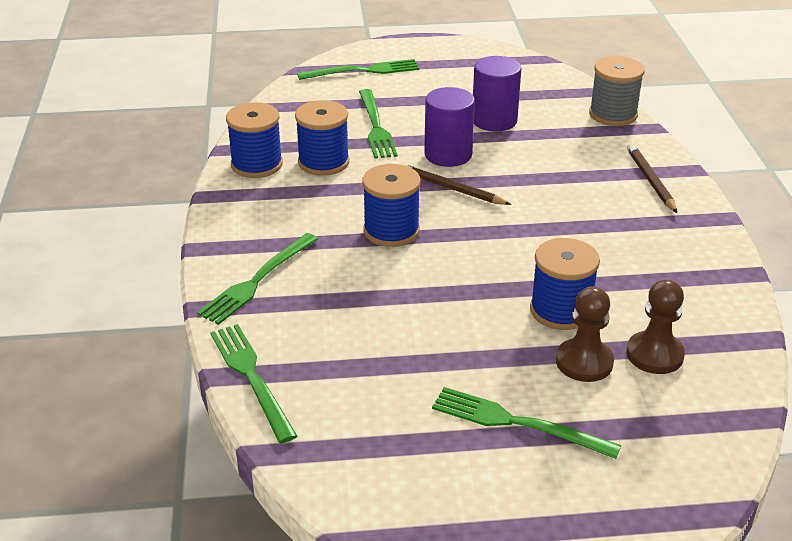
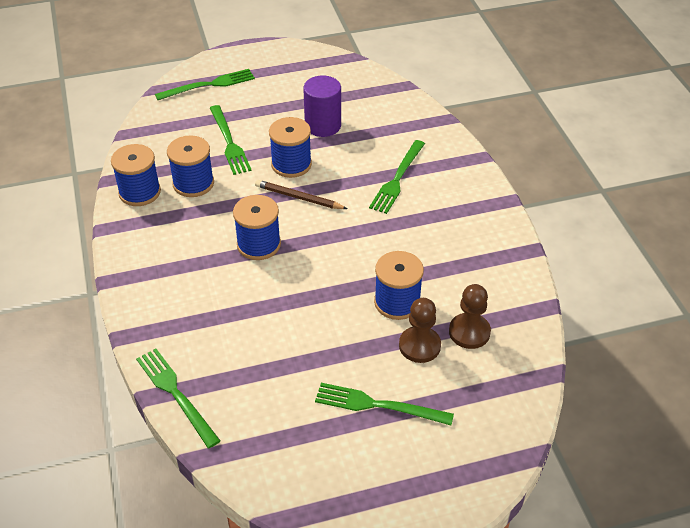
camera: 10 degrees left, 10 degrees up
(257, 280) = (163, 305): green fork -> green fork (397, 179)
(448, 155) = (291, 164): purple cylinder -> blue spool
(613, 114) = (415, 109): grey spool -> none
(650, 180) = (450, 171): brown pencil -> none

